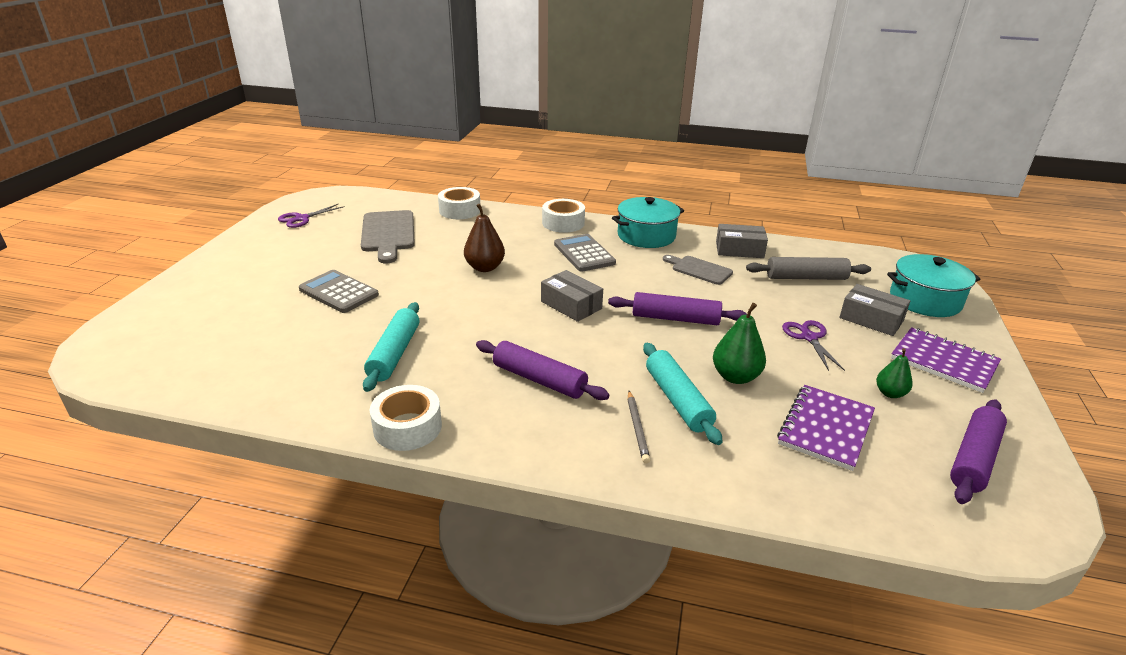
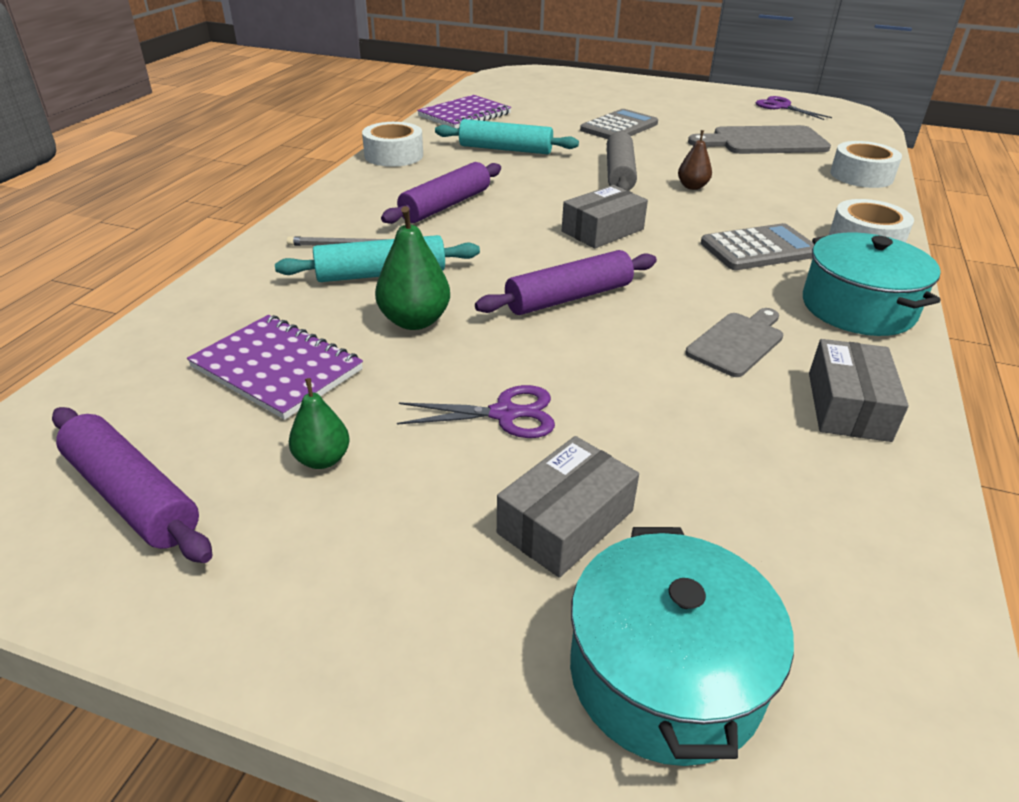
camera: 95 degrees right, 5 degrees up
(485, 267) = (692, 187): brown pear -> brown pear, size x0.63
(675, 318) = (568, 297): purple rolling pin -> purple rolling pin turned 45 degrees clockwise
(806, 278) = (742, 473): grey rolling pin -> grey rolling pin (619, 174)
(943, 362) = (389, 581): purple notebook -> purple notebook (464, 115)

